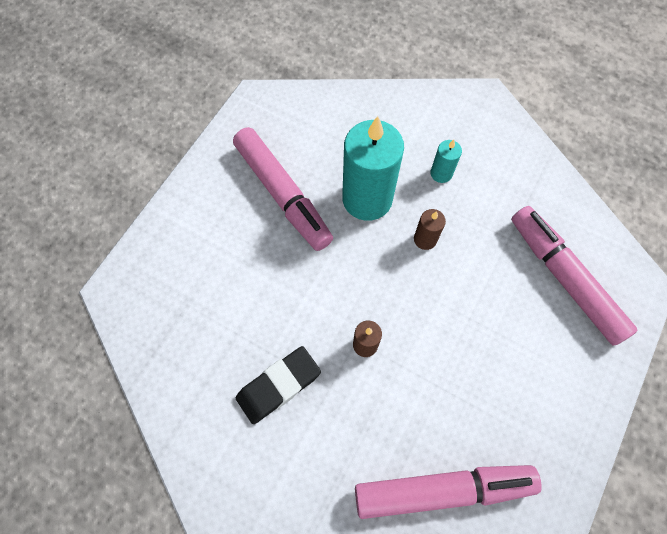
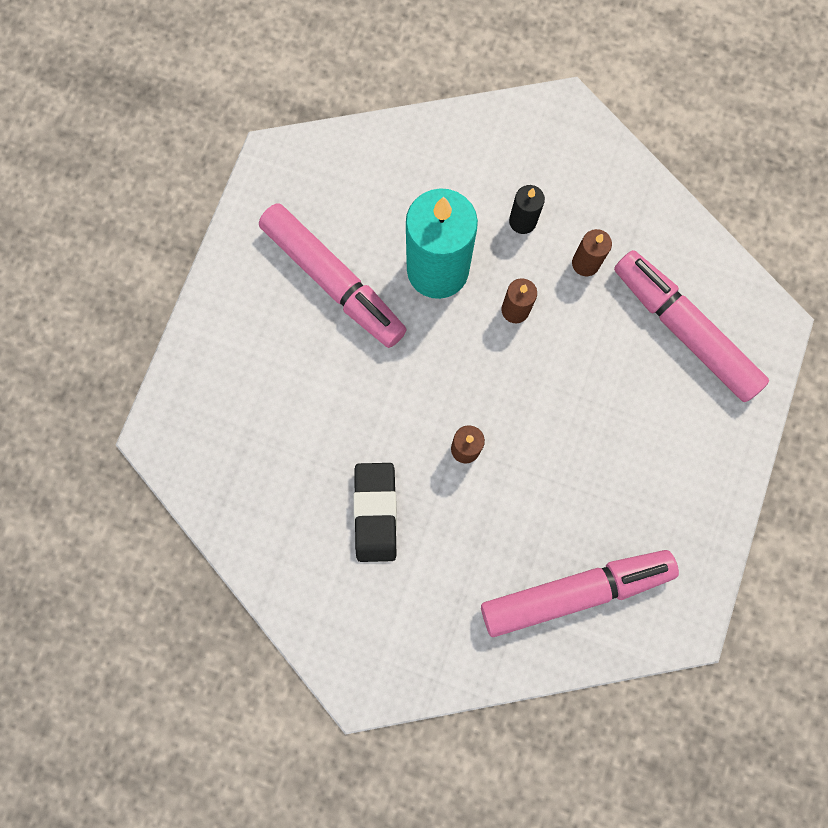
camera: 10 degrees left, 10 degrees up
(278, 386) = (375, 512): black eraser -> black eraser turned 45 degrees counterclockwise
(441, 173) = (522, 221): turquoise candle -> black candle
(488, 213) = (585, 263): none -> brown candle

